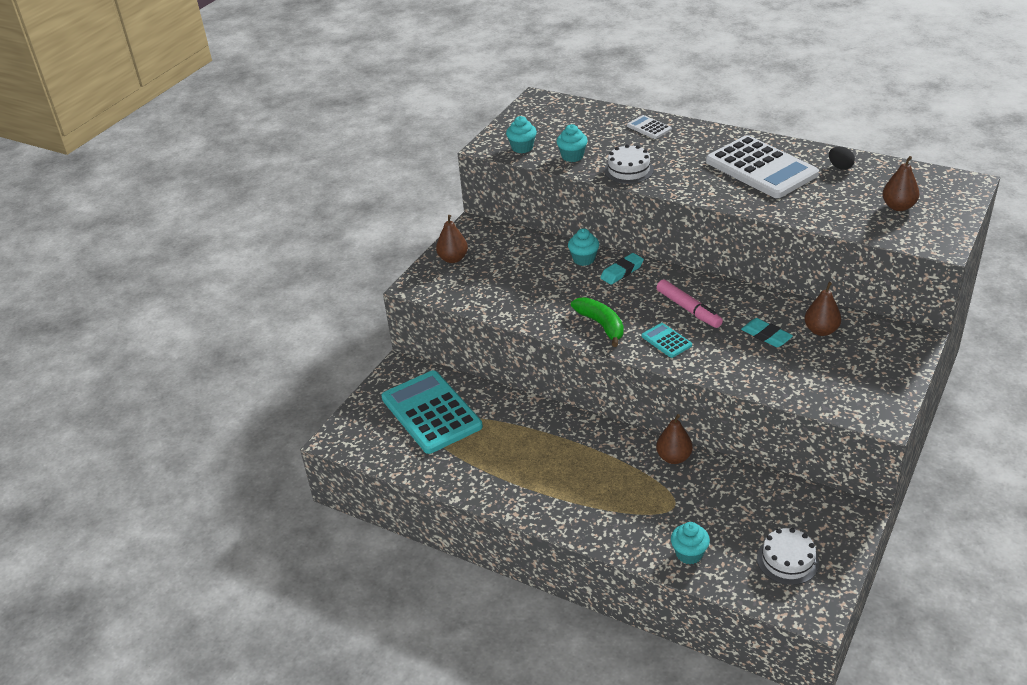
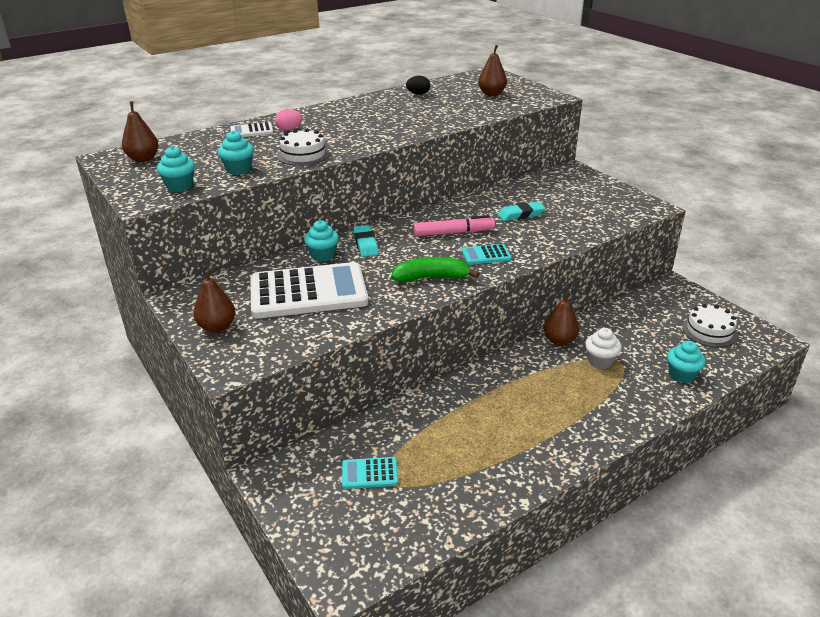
camera: 65 degrees left, 5 degrees down
(431, 412) = (369, 473): turquoise calculator -> turquoise calculator, size x0.43
(664, 493) = (600, 361): none -> white cupcake
(672, 142) = (289, 129): none -> pink egg
(761, 168) = (381, 114): white calculator -> white calculator (308, 292)
(821, 330) = (534, 195): brown pear -> brown pear (143, 159)

